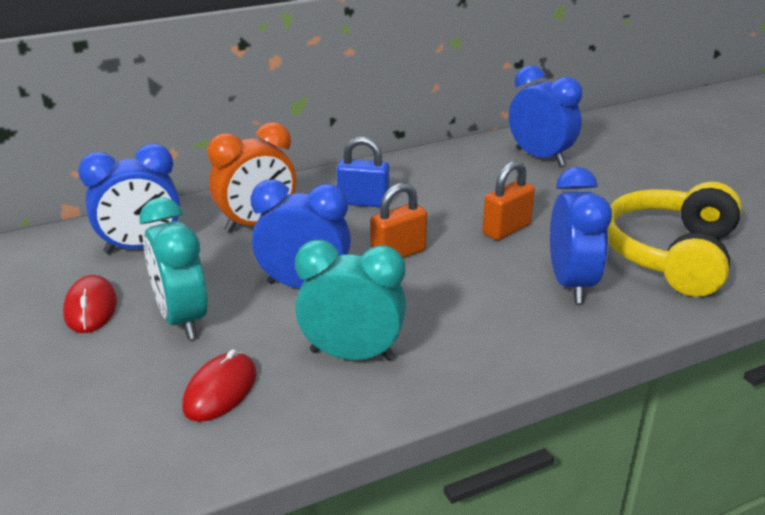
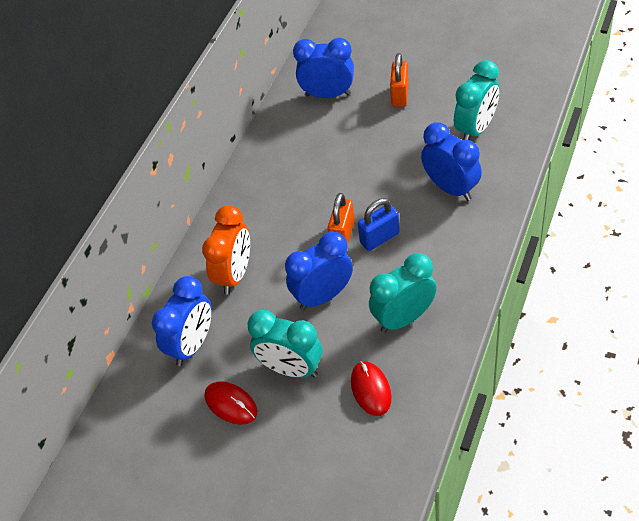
camera: 35 degrees left, 20 degrees up
(363, 202) = (273, 210): blue padlock -> blue padlock (379, 238)
(506, 229) = (377, 172): orange padlock -> orange padlock (400, 95)
(671, 255) = (476, 129): yellow headphones -> turquoise clock

